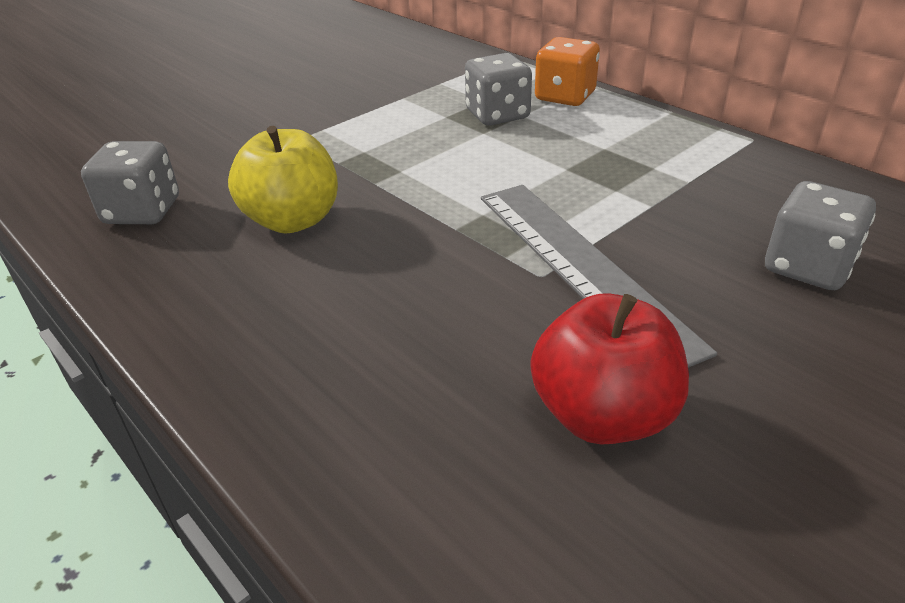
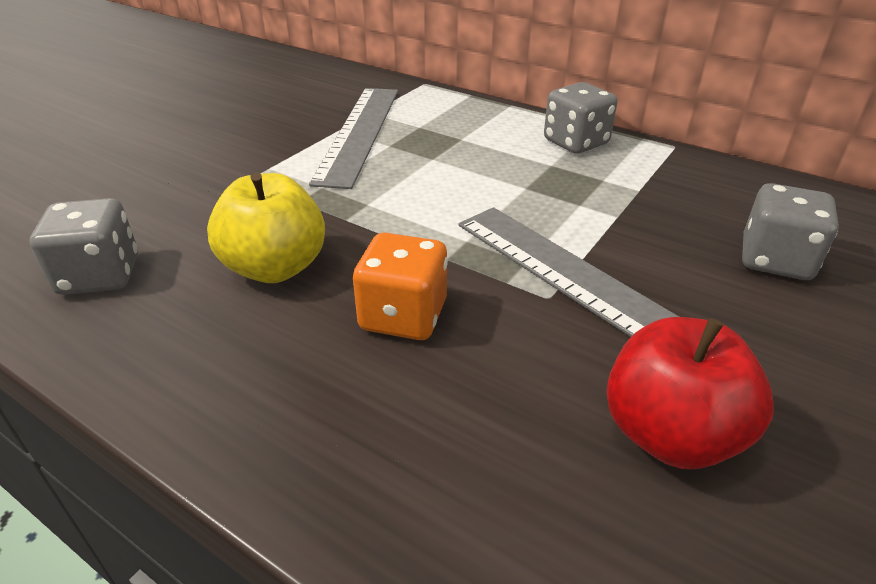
camera: 15 degrees left, 0 degrees up
(421, 102) = (360, 133): none -> grey ruler
(497, 115) = (438, 140): grey dice -> grey dice (576, 142)
(565, 96) = (494, 118): orange dice -> orange dice (403, 316)

